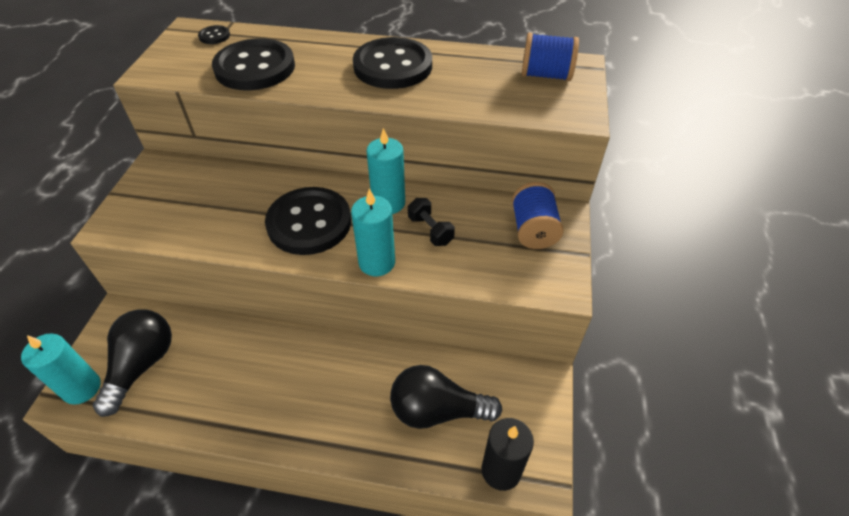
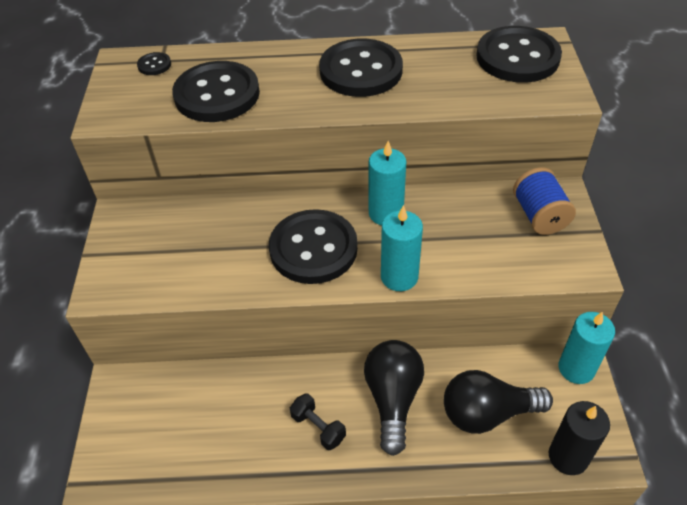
camera: 10 degrees left, 0 degrees up
(82, 388) = (112, 468): turquoise candle -> turquoise candle (576, 368)
(142, 365) = (167, 432): black light bulb -> black light bulb (393, 399)
(430, 230) = (439, 234): black dumbbell -> black dumbbell (318, 427)
(546, 75) = (517, 57): blue spool -> black button

